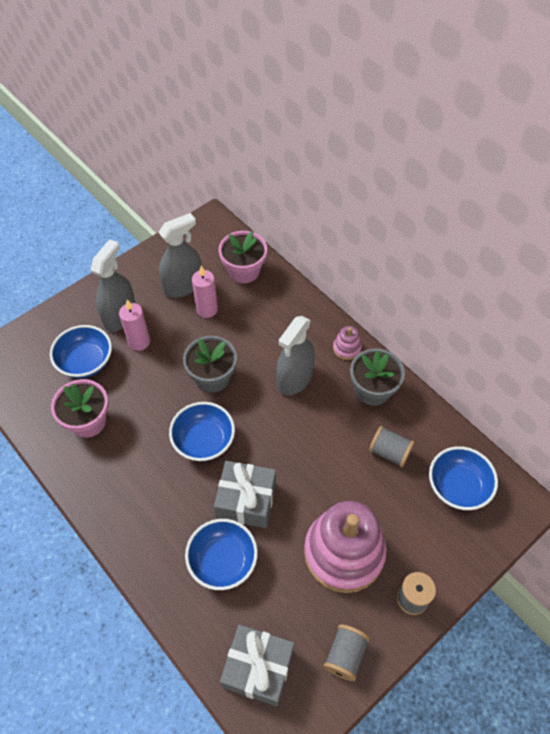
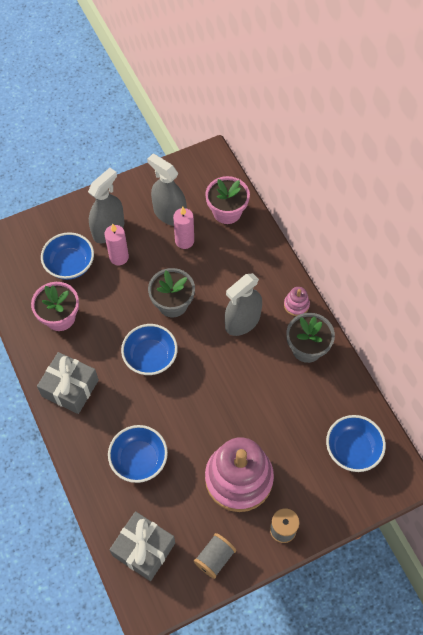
camera: 15 degrees right, 5 degrees up
(183, 285) = (169, 214): grey spray bottle -> grey spray bottle turned 120 degrees counterclockwise
(246, 500) = (171, 416): grey gift -> grey gift (70, 388)
(389, 452) = (303, 405): grey spool -> none

